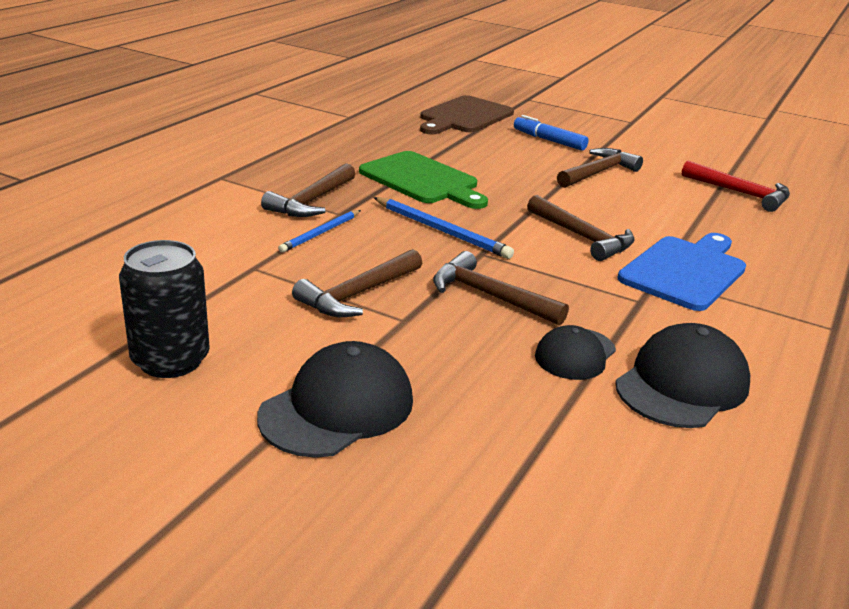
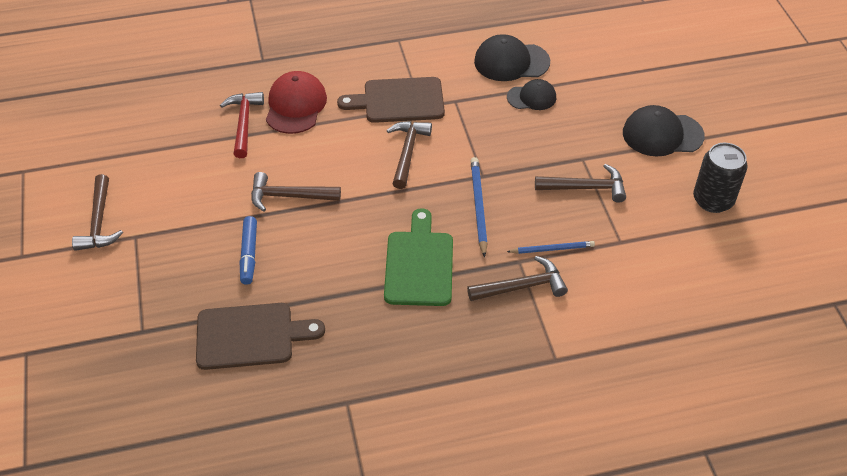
camera: 130 degrees left, 20 degrees up
(489, 296) = (522, 147): brown hammer -> brown hammer (99, 222)
(685, 271) = (399, 101): blue cutting board -> brown cutting board
(744, 222) = (295, 106): none -> red cap

